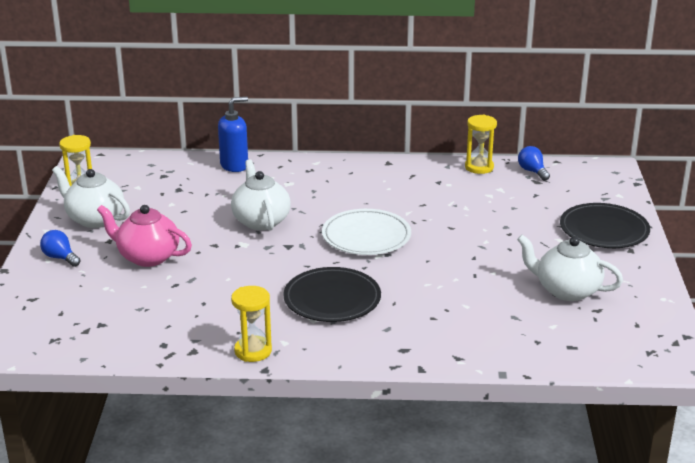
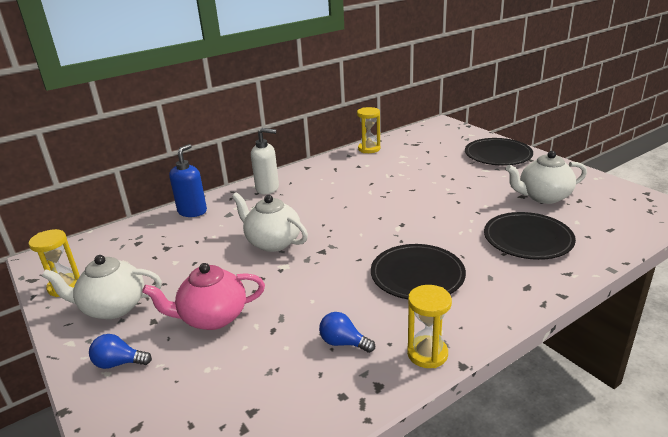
camera: 35 degrees left, 0 degrees up
(323, 170) = (267, 188): none -> white soap dispenser
(366, 236) = (368, 219): white plate -> none
(476, 317) = (528, 239): none -> black plate
(532, 171) = (403, 140): blue light bulb -> blue light bulb (343, 343)

